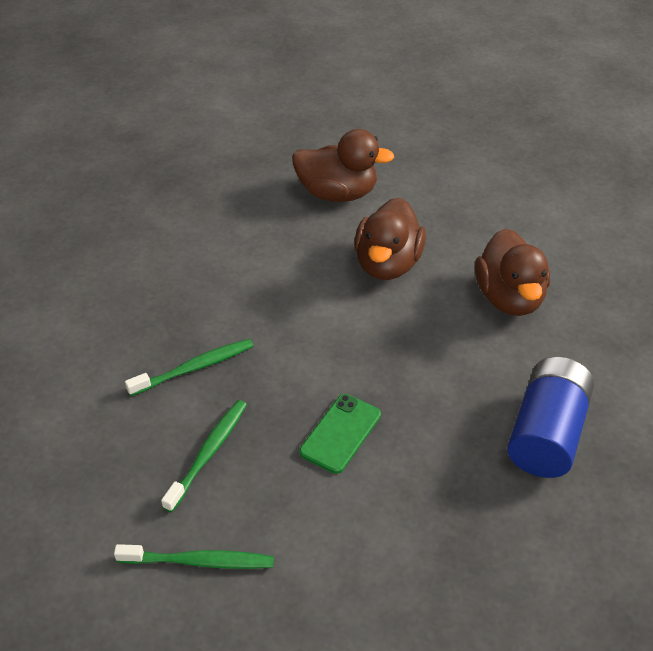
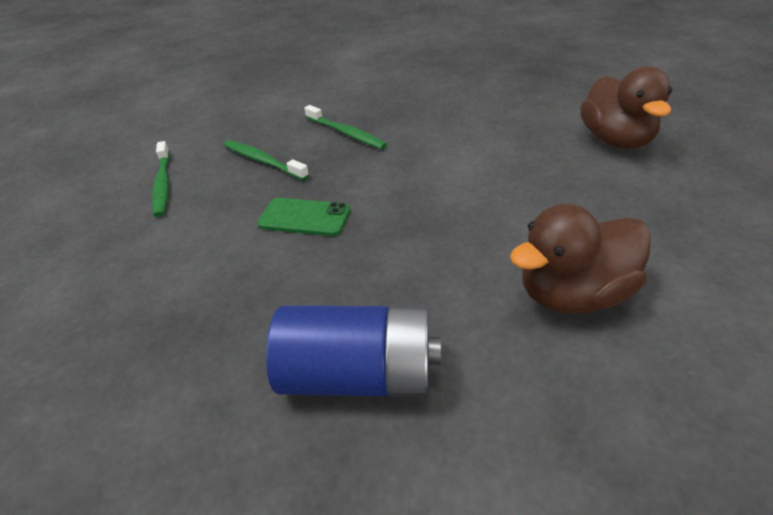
camera: 75 degrees right, 5 degrees down
(208, 454) = (263, 161): green toothbrush -> green toothbrush turned 150 degrees counterclockwise
(387, 264) = (544, 192): brown duck -> none

